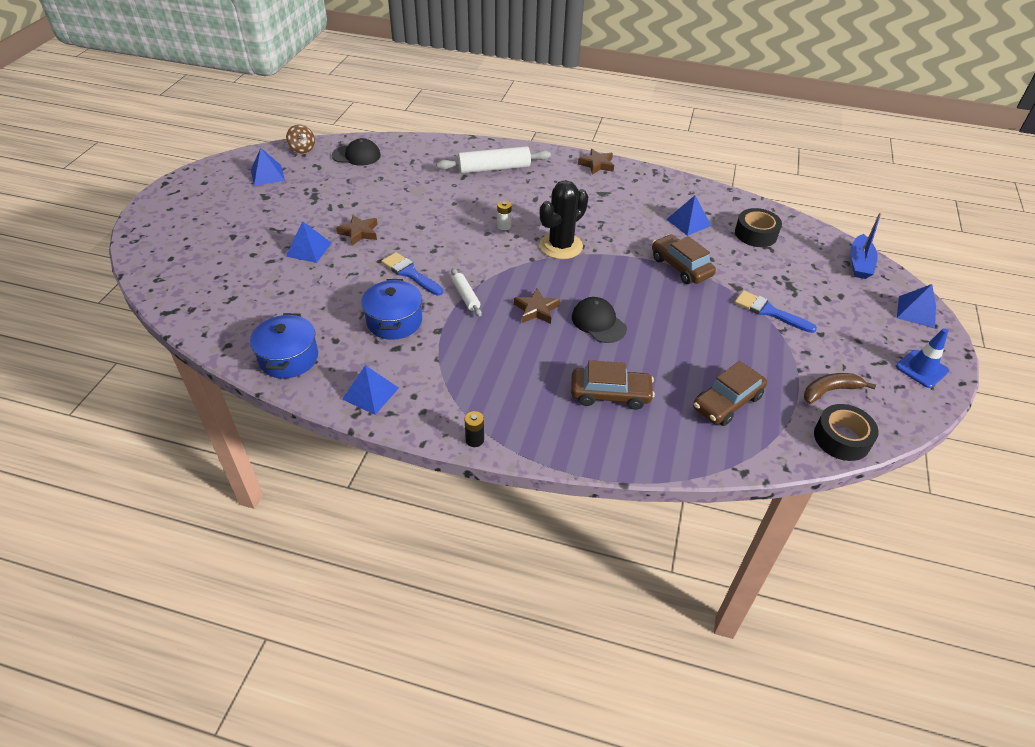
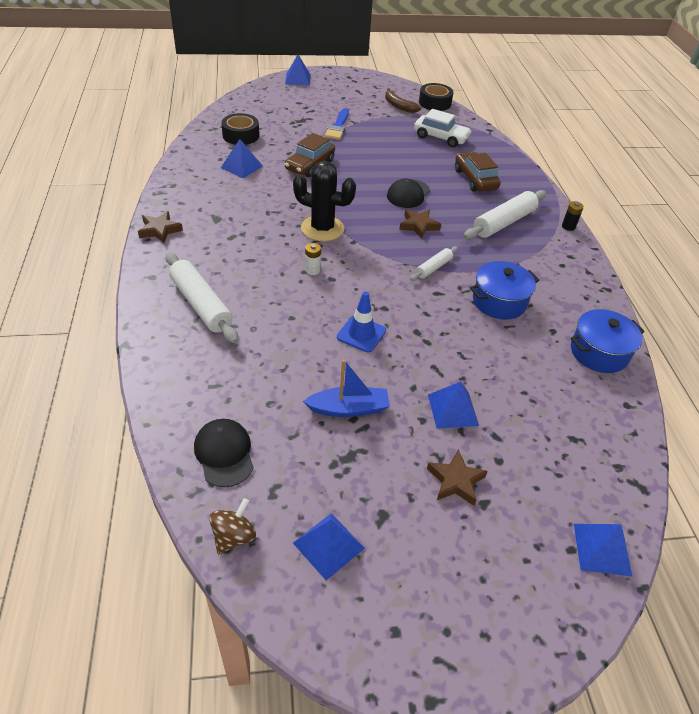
camera: 115 degrees left, 0 degrees up
(359, 232) = (394, 377): brown star -> brown star (455, 481)
(370, 393) = (582, 288): blue pyramid -> blue pyramid (602, 549)
(410, 273) = (430, 313): blue brush -> none
(510, 381) = (504, 223): none -> white rolling pin
(727, 402) = (440, 137): brown car -> white car
(859, 263) = (255, 96): blue boat -> blue boat (349, 408)
(921, 369) = (353, 80): blue traffic cone -> blue traffic cone (361, 334)

